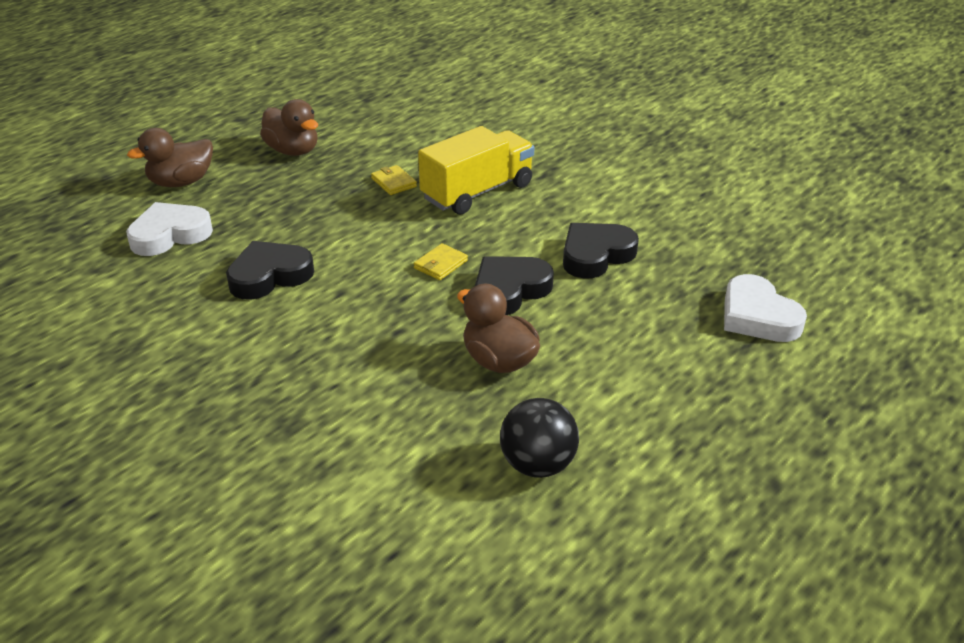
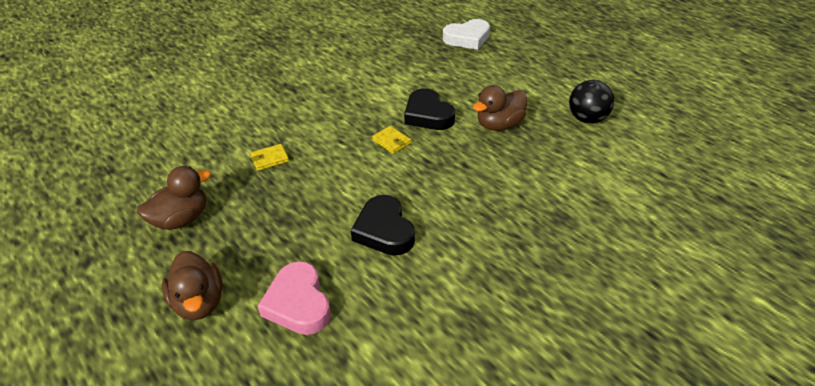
camera: 80 degrees left, 5 degrees up
(170, 235) = (298, 303): white heart -> pink heart
(477, 192) = (303, 119): yellow truck -> none
(595, 255) = (397, 79): black heart -> none

